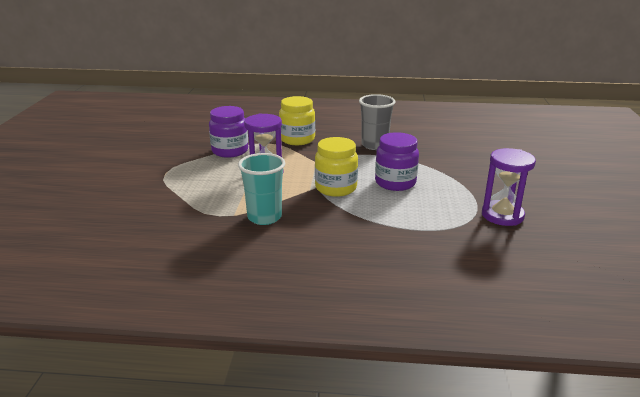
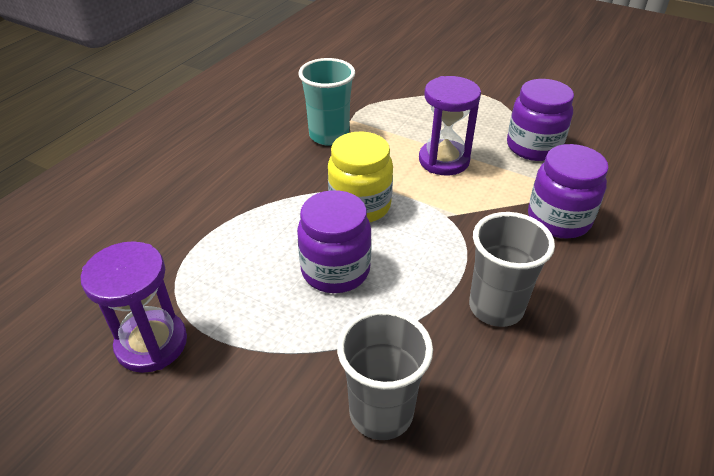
camera: 115 degrees right, 15 degrees up
(297, 139) = (558, 219): yellow jar -> purple jar
(456, 157) = (381, 412): none -> grey cup

